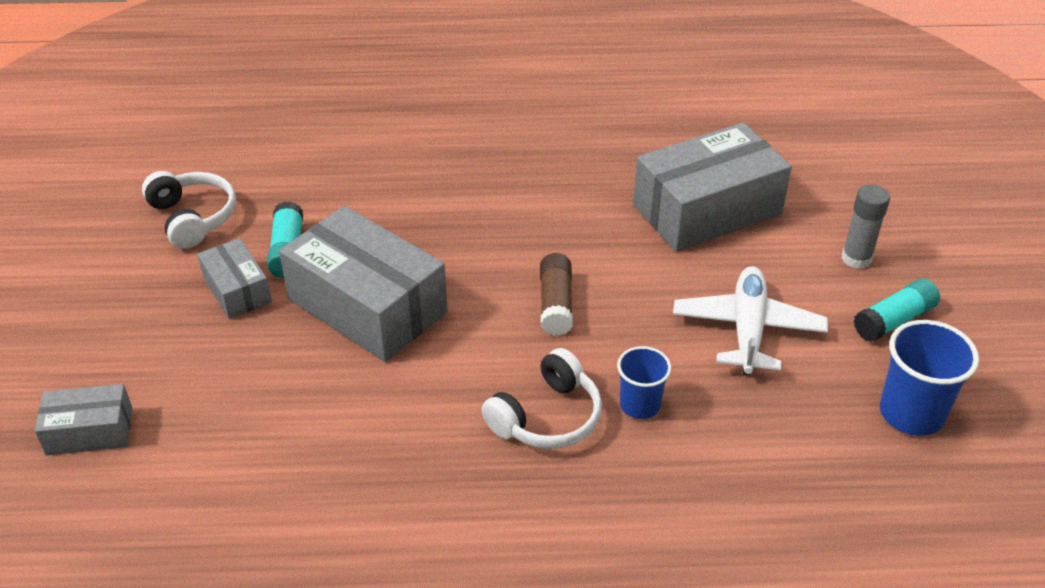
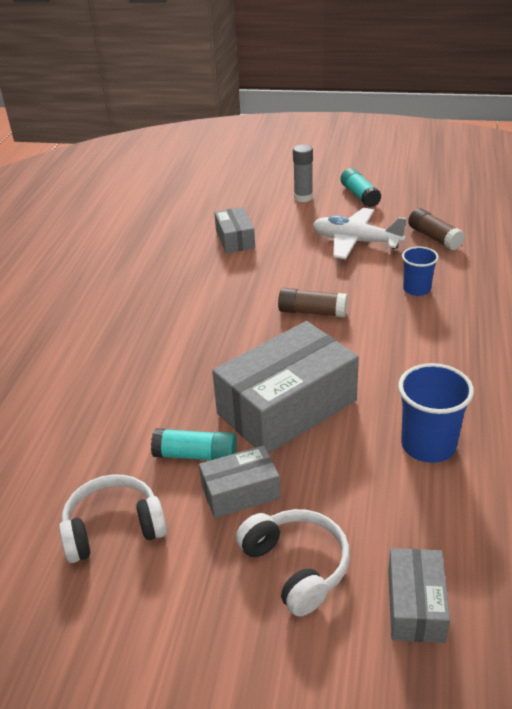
camera: 75 degrees left, 5 degrees down
(547, 417) = (424, 327): white headphones -> white headphones (296, 567)
(707, 210) = (235, 239): grey box -> grey box, size x0.51
(796, 419) = (434, 237): none -> brown glue stick
(911, 413) = (433, 203): blue cup -> blue cup (428, 445)

